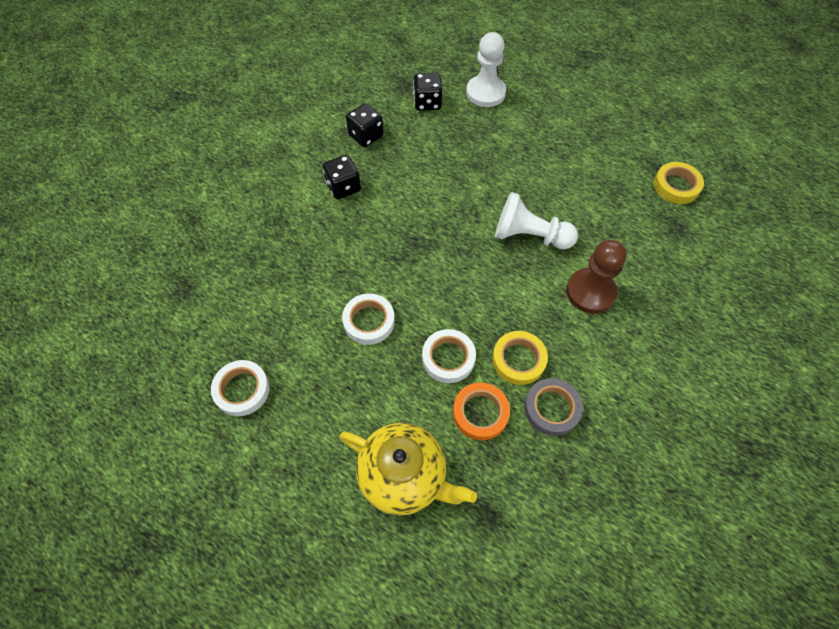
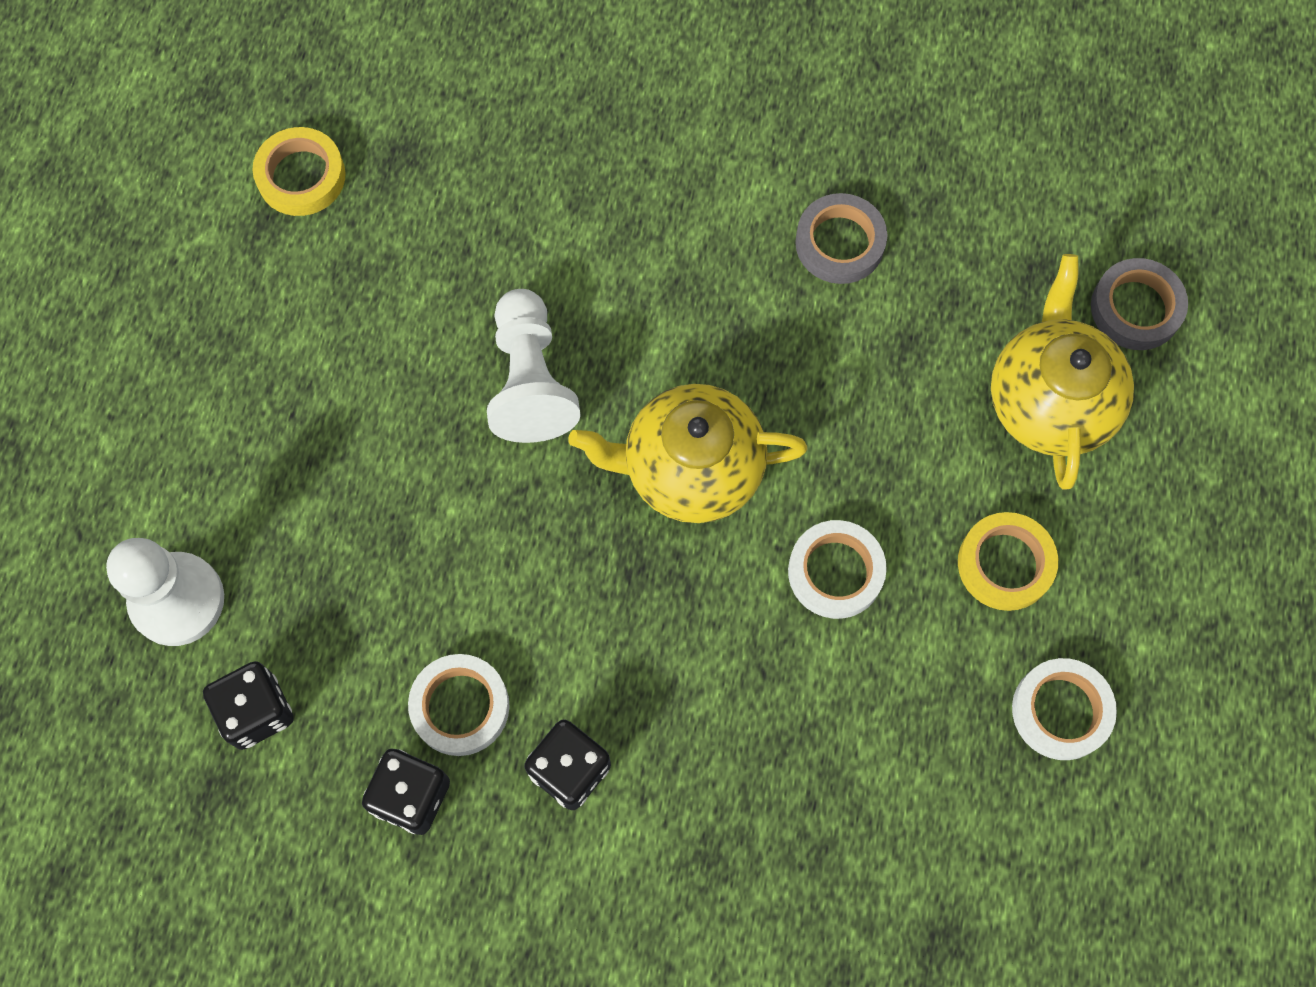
camera: 115 degrees left, 10 degrees up
(438, 565) = (1136, 308): none -> grey tape
(448, 358) = (835, 418): white tape -> white tape (460, 706)
(453, 282) = (690, 469): none -> yellow teapot
(480, 413) = (900, 336): orange tape -> none
(518, 360) = (784, 315): yellow tape -> yellow tape (1005, 564)
(590, 292) = (603, 250): brown pawn -> none

